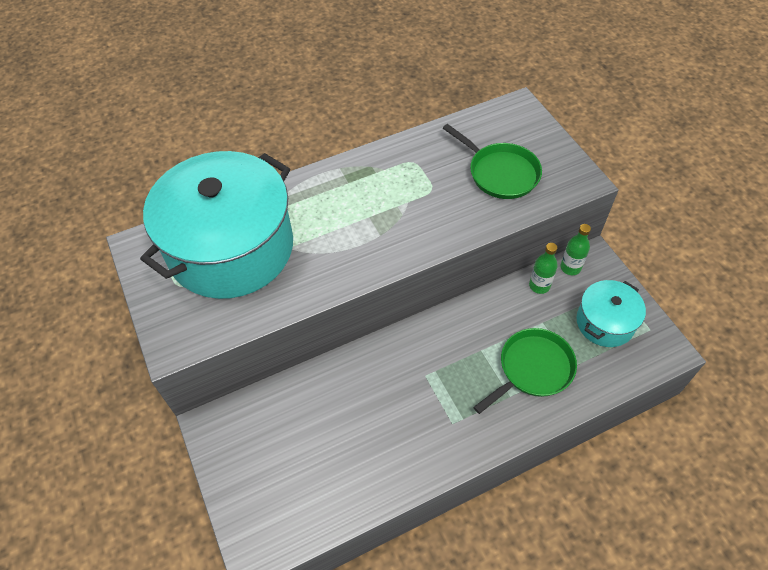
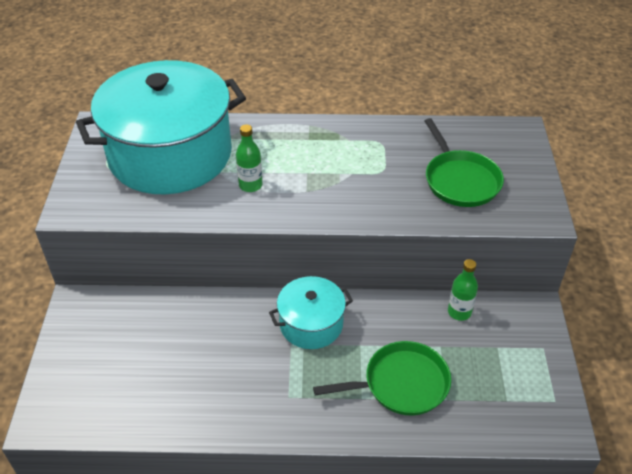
camera: 25 degrees right, 10 degrees down
(570, 267) = (504, 308): green bottle -> green bottle (250, 185)
(605, 322) = (508, 374): turquoise pot -> turquoise pot (311, 324)

